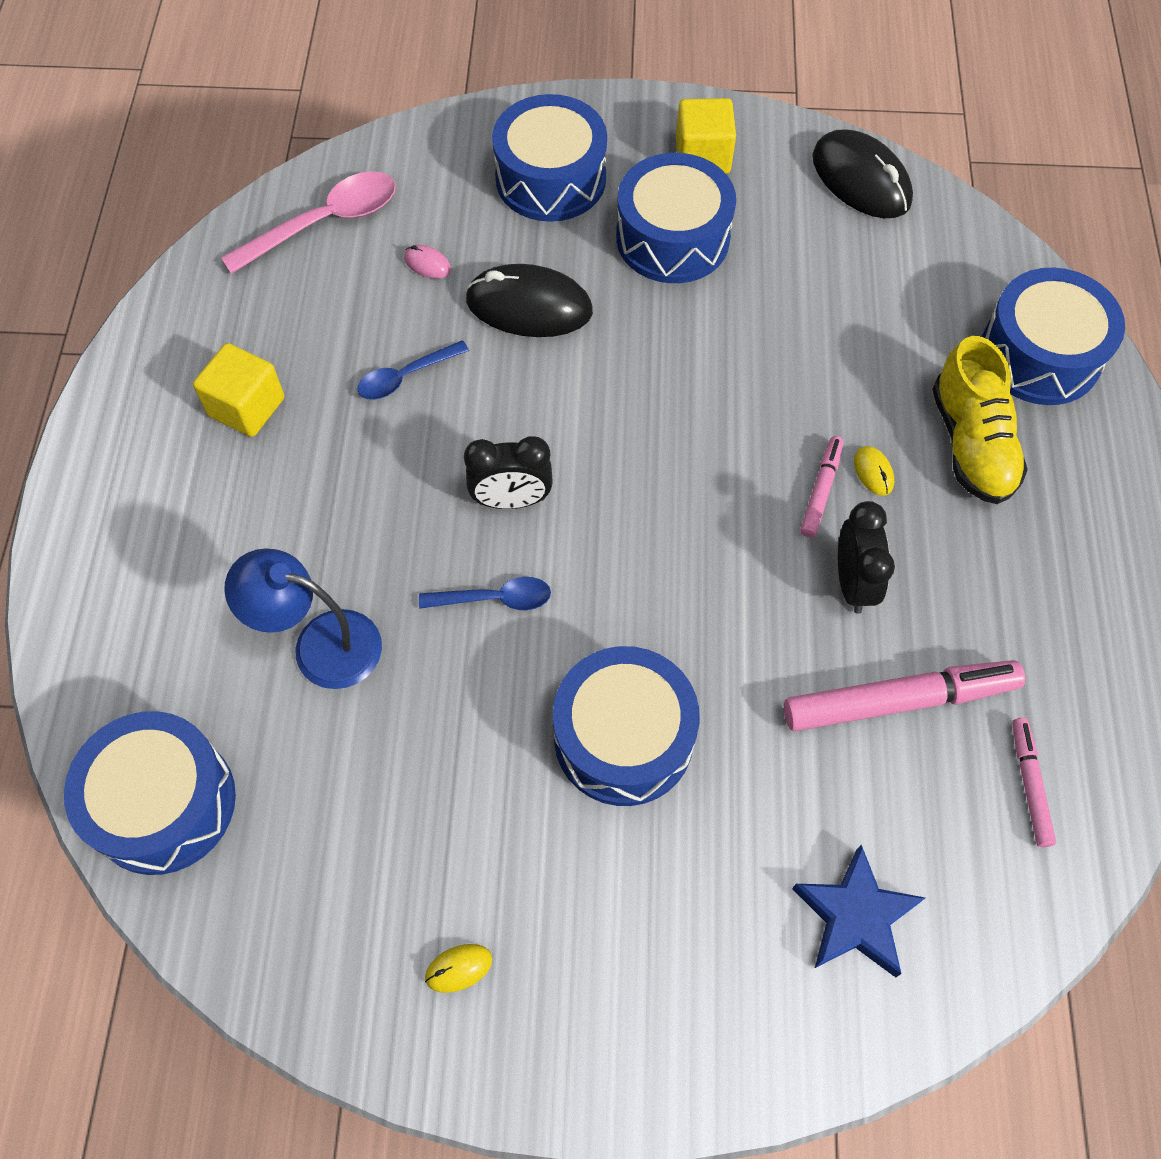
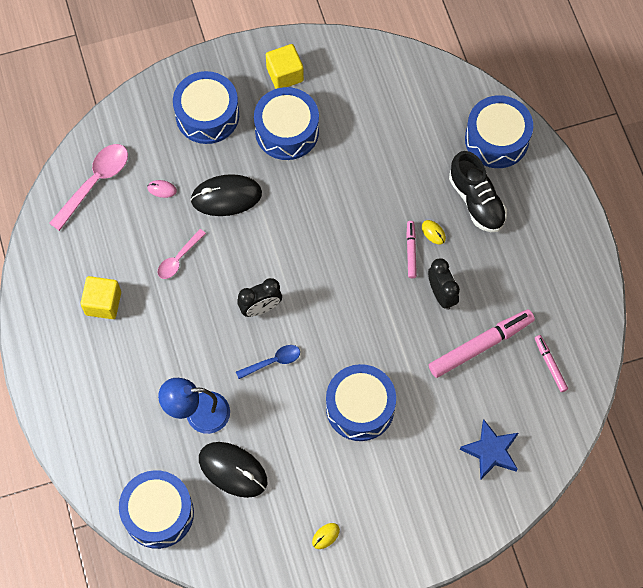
camera: 20 degrees left, 5 degrees up
(406, 377) = (179, 259): blue spoon -> pink spoon
(861, 179) = (374, 62): black mouse -> black mouse (233, 470)
(971, 443) = (476, 201): yellow shoe -> black shoe

